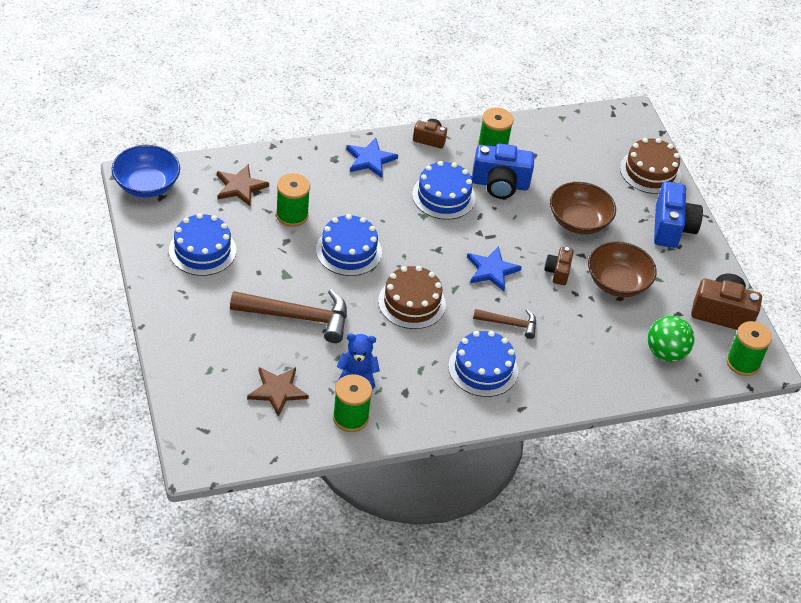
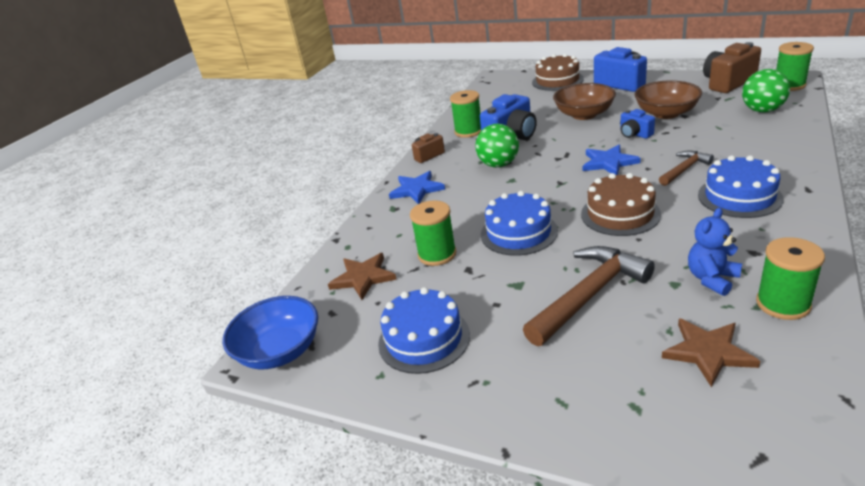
camera: 40 degrees left, 15 degrees down
(443, 196) = (498, 164): blue cake -> green ball
(558, 272) = (634, 134): brown camera -> blue camera

